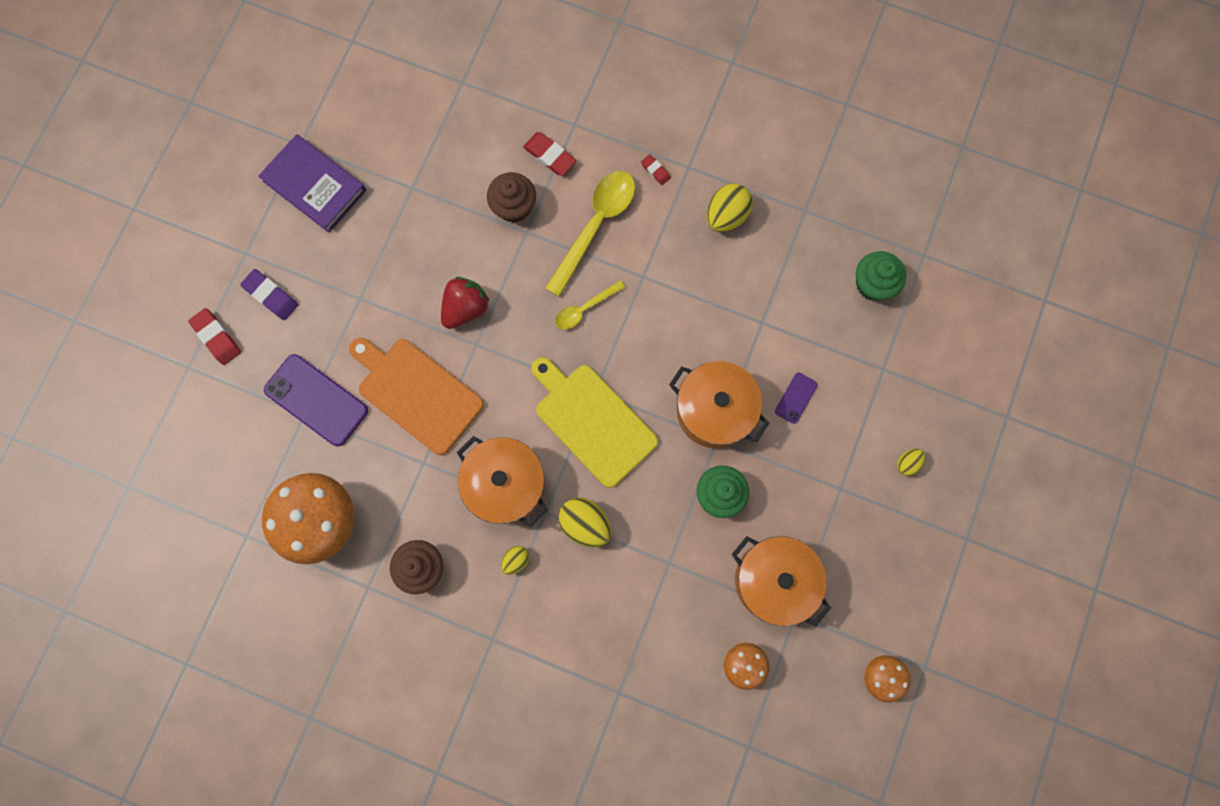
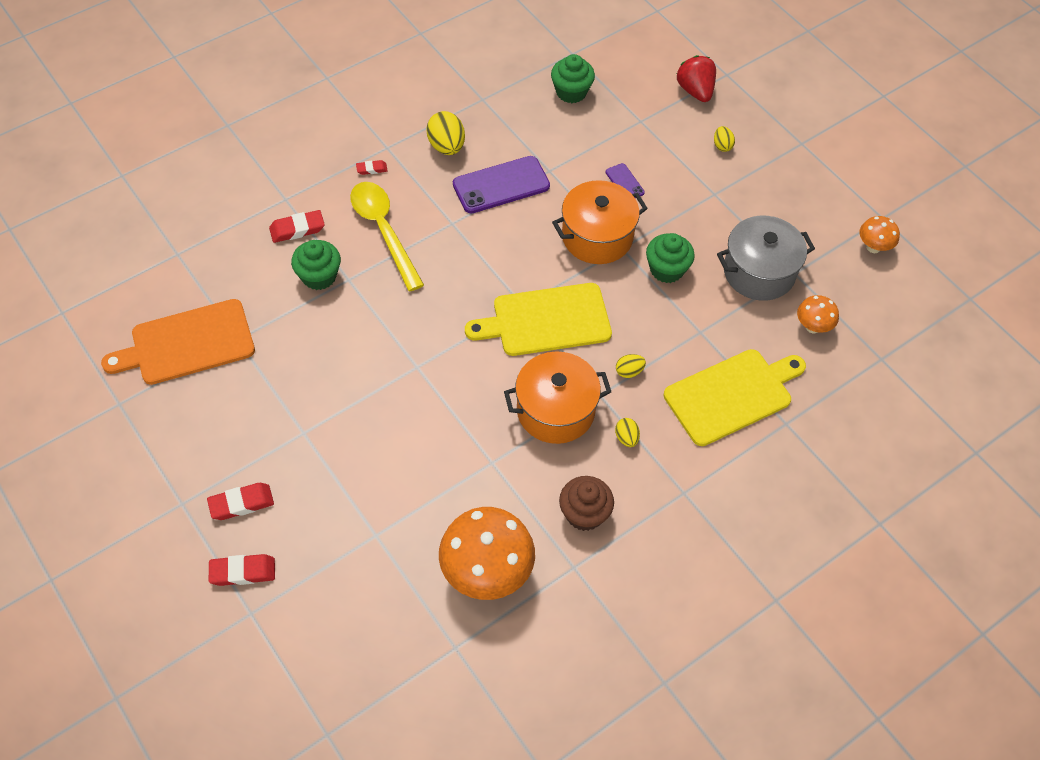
camera: 60 degrees left, 20 degrees down
(271, 296) = (241, 503): purple eraser -> red eraser
(314, 185) = (168, 412): purple book -> none
(316, 400) = (370, 518): purple phone -> purple phone (501, 185)
(417, 393) = (425, 434): orange cutting board -> orange cutting board (187, 343)
(465, 308) = (379, 357): red strawberry -> red strawberry (695, 91)
(514, 206) = (319, 276): brown cupcake -> green cupcake
(584, 309) = (447, 275): yellow spoon -> none
(585, 524) = (629, 371): yellow egg -> yellow egg, size x0.55
(618, 628) = (732, 395): none -> yellow cutting board
(774, 580) = (759, 272): orange pot -> grey pot

